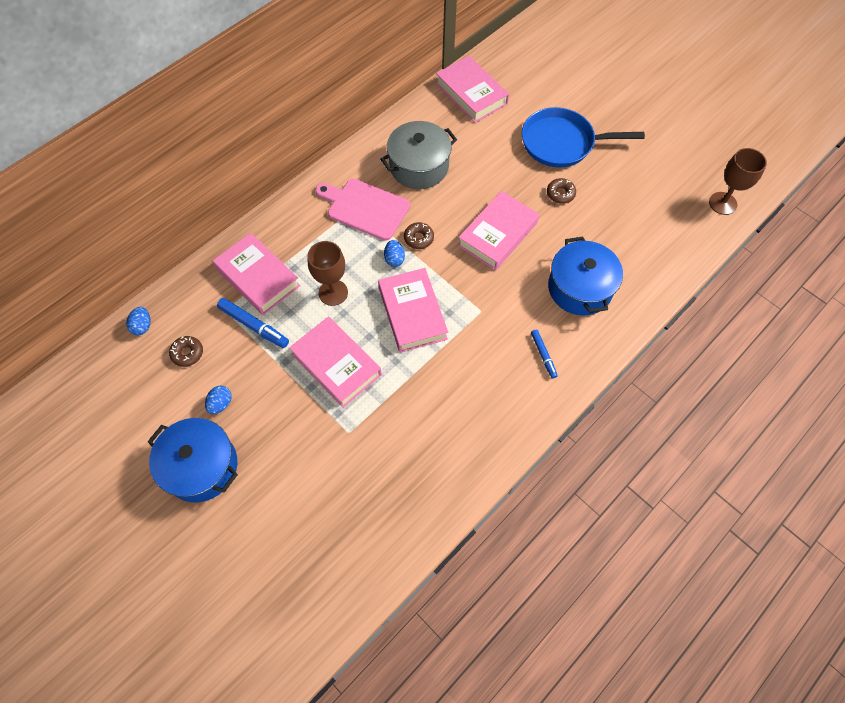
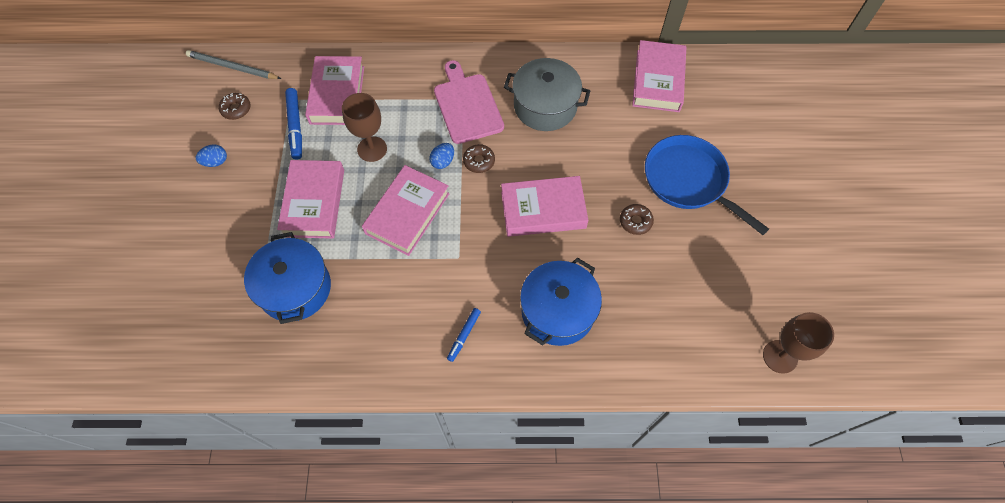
camera: 45 degrees right, 0 degrees up
(142, 326) = (232, 67): blue egg -> grey pencil
(201, 466) = (158, 193): blue pot -> blue pot (295, 288)

